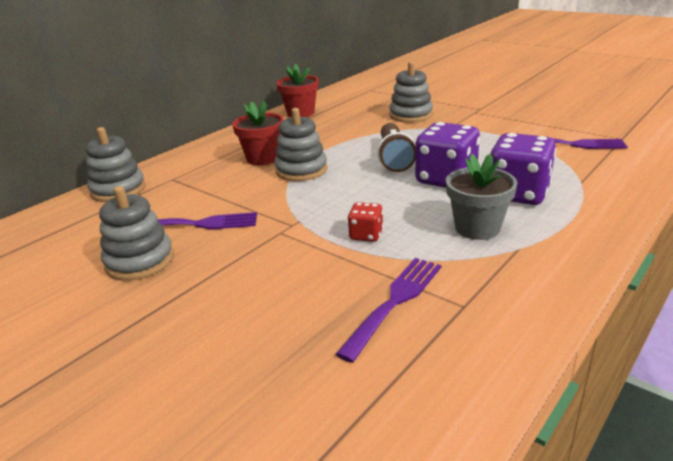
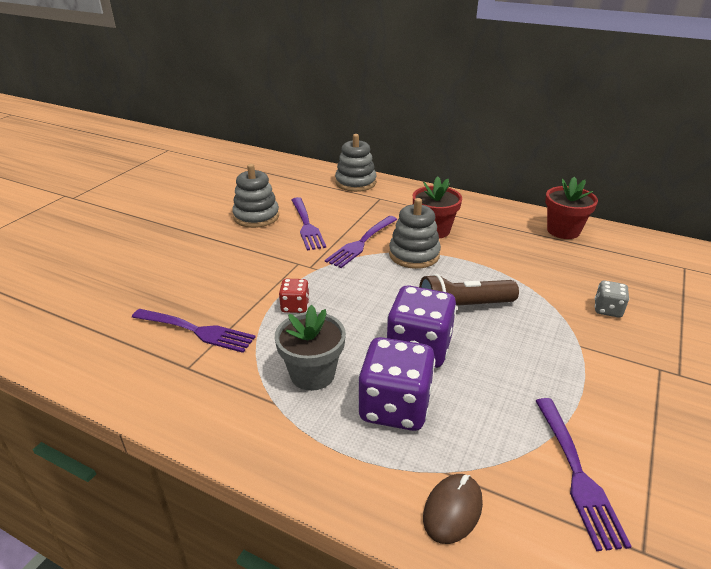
camera: 75 degrees right, 5 degrees up
(261, 194) = (361, 243): none -> purple fork
(411, 115) = (607, 309): grey stacking toy -> grey dice
(614, 182) = (452, 510): none -> brown mouse

